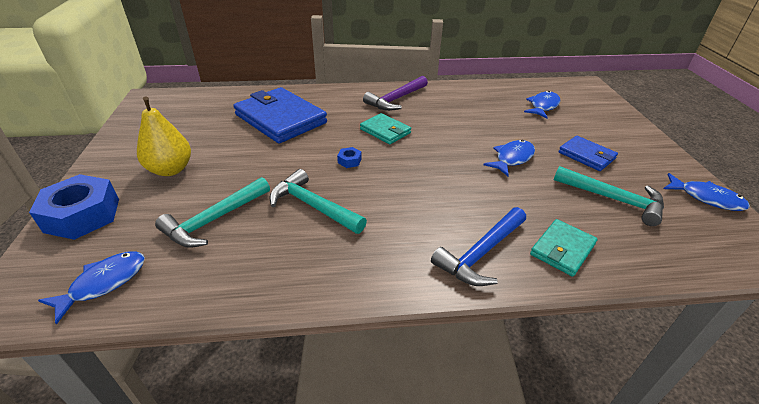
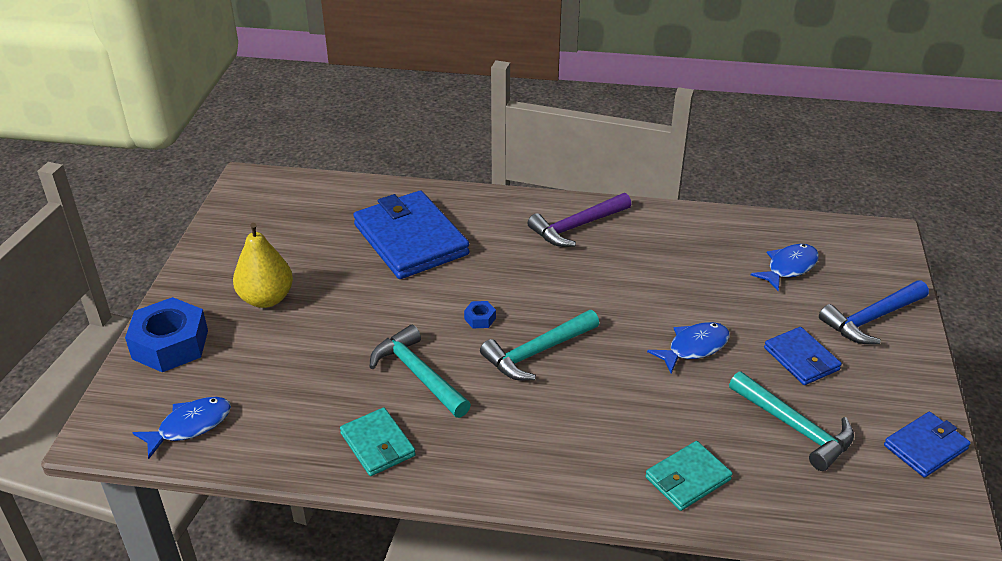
camera: 15 degrees right, 0 degrees up
(214, 220) = (306, 373): turquoise hammer -> turquoise hammer (537, 352)
(385, 131) = (541, 279): turquoise wallet -> turquoise wallet (377, 444)
(481, 254) = (589, 466): blue hammer -> blue hammer (871, 319)
(706, 198) = (925, 447): blue fish -> blue wallet

